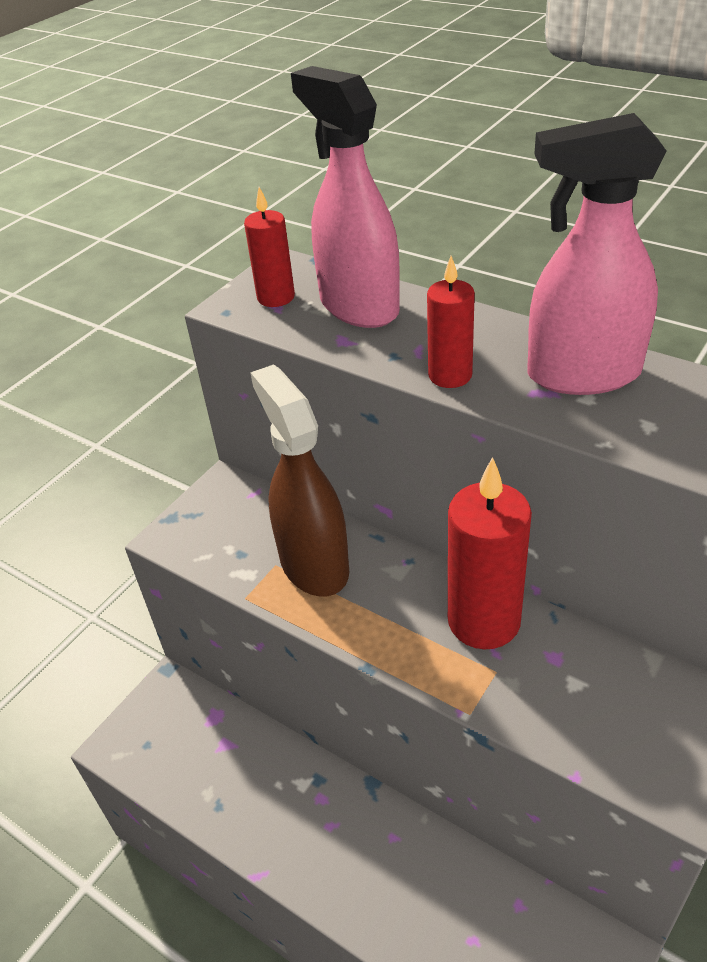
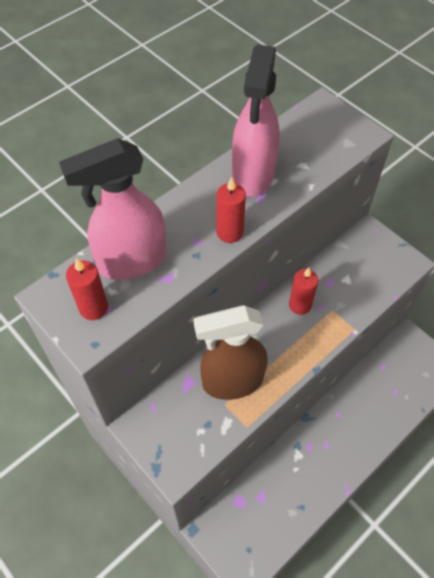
camera: 80 degrees left, 15 degrees up
(484, 621) = (300, 305): red candle -> red candle, size x0.57

